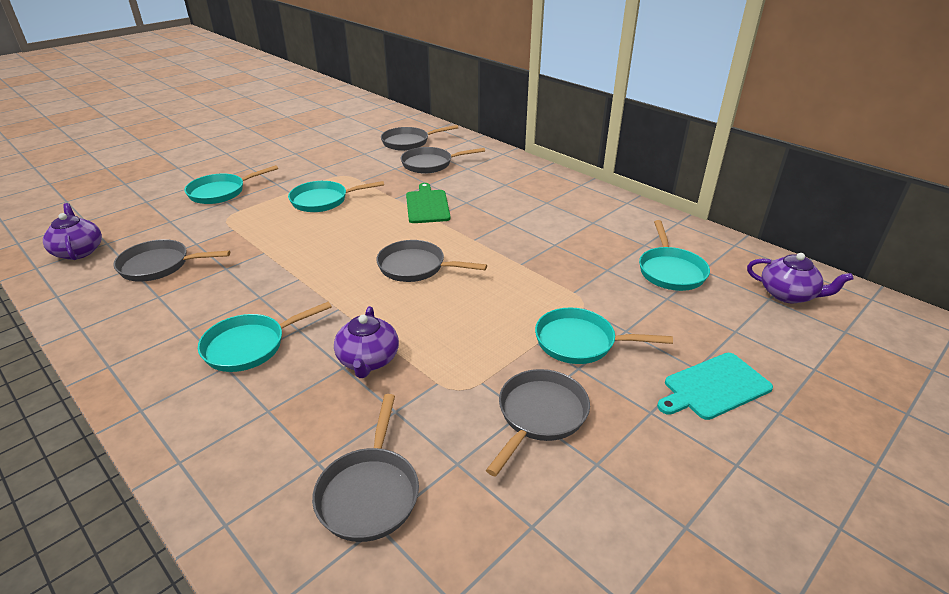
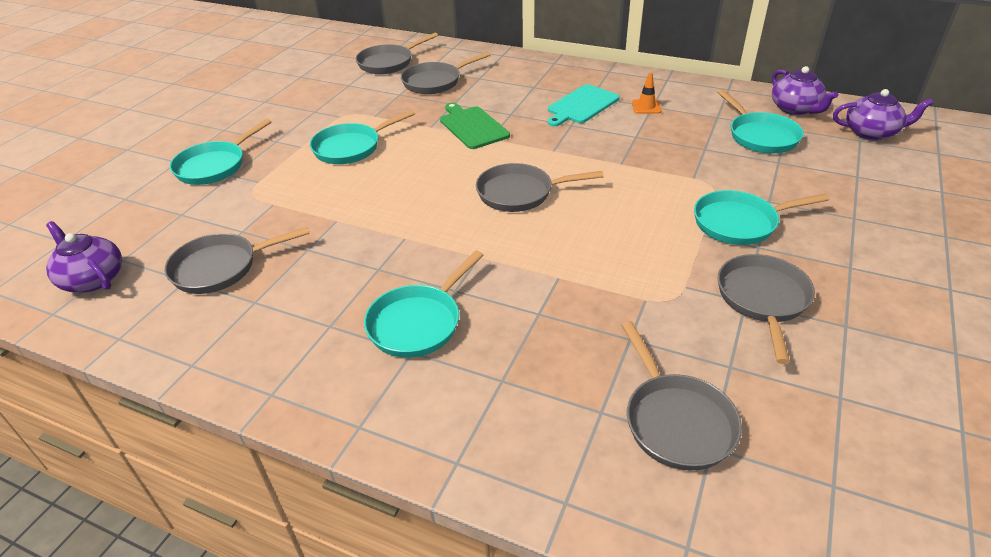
camera: 20 degrees left, 5 degrees up
(368, 360) = (558, 299): purple teapot -> purple teapot (795, 109)
(586, 221) = (646, 107): none -> orange traffic cone
(714, 387) = (881, 230): turquoise cutting board -> turquoise cutting board (581, 105)

